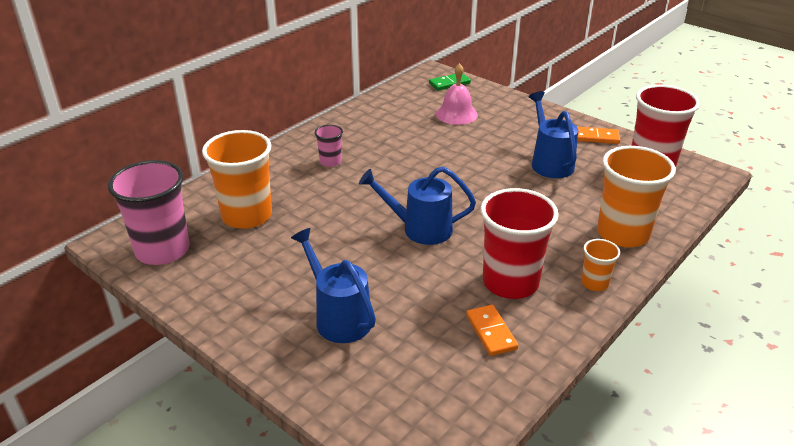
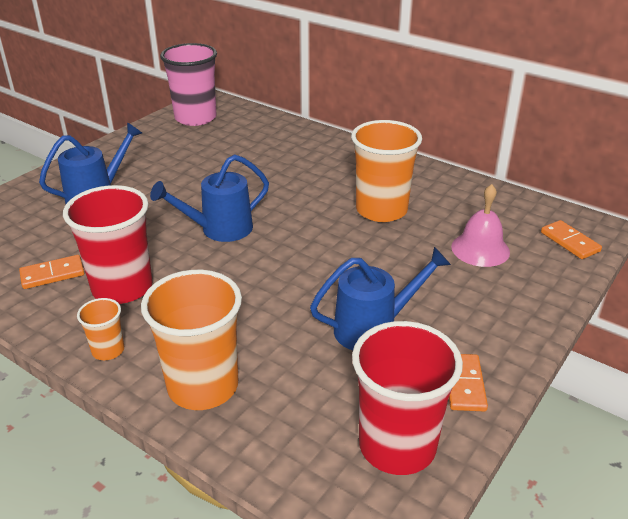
camera: 85 degrees right, 0 degrees up
(247, 216) = (241, 143): orange cup -> orange cup (381, 210)
(330, 162) = (339, 173): pink cup -> none
(419, 229) = (219, 230): blue watering can -> blue watering can turned 120 degrees counterclockwise
(449, 83) = (569, 242): green domino -> orange domino

